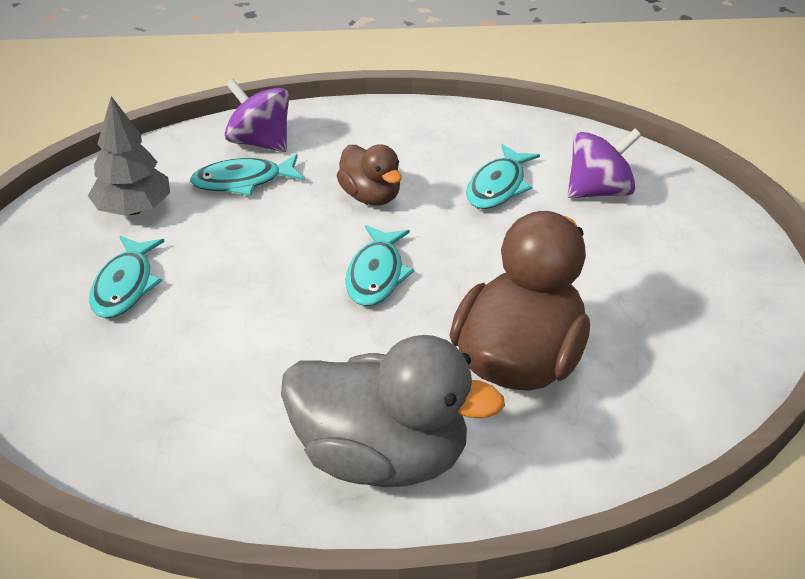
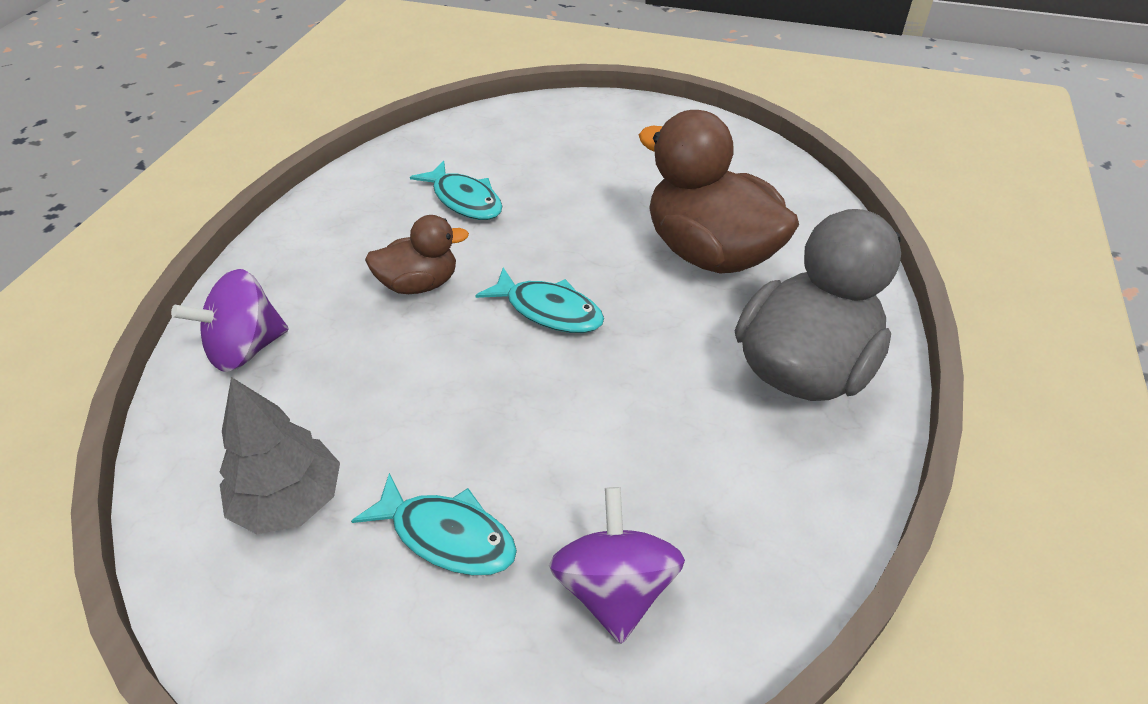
camera: 70 degrees left, 5 degrees up
(242, 181) = (313, 380): turquoise fish -> none
(599, 191) = (511, 149): purple spinning top -> purple spinning top (614, 589)

